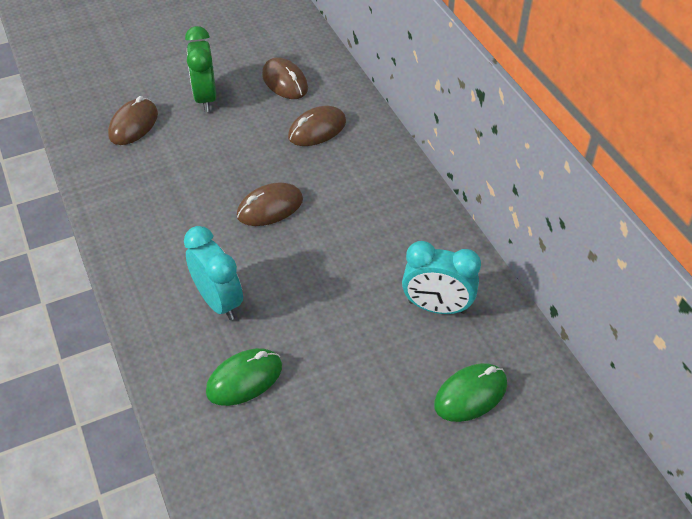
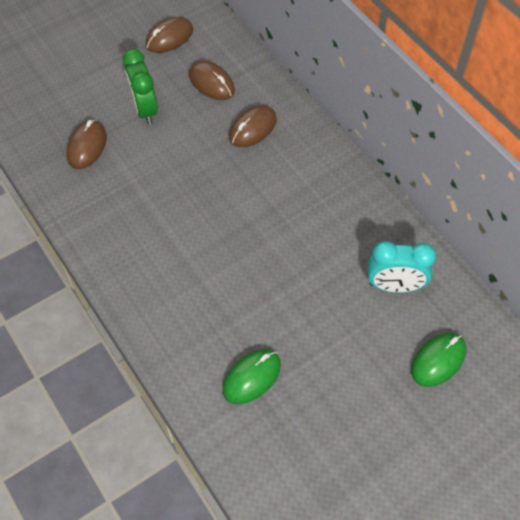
camera: 10 degrees left, 10 degrees up
(218, 301) = (211, 309): turquoise clock -> none
(270, 208) = (231, 213): brown mouse -> brown mouse (169, 38)

